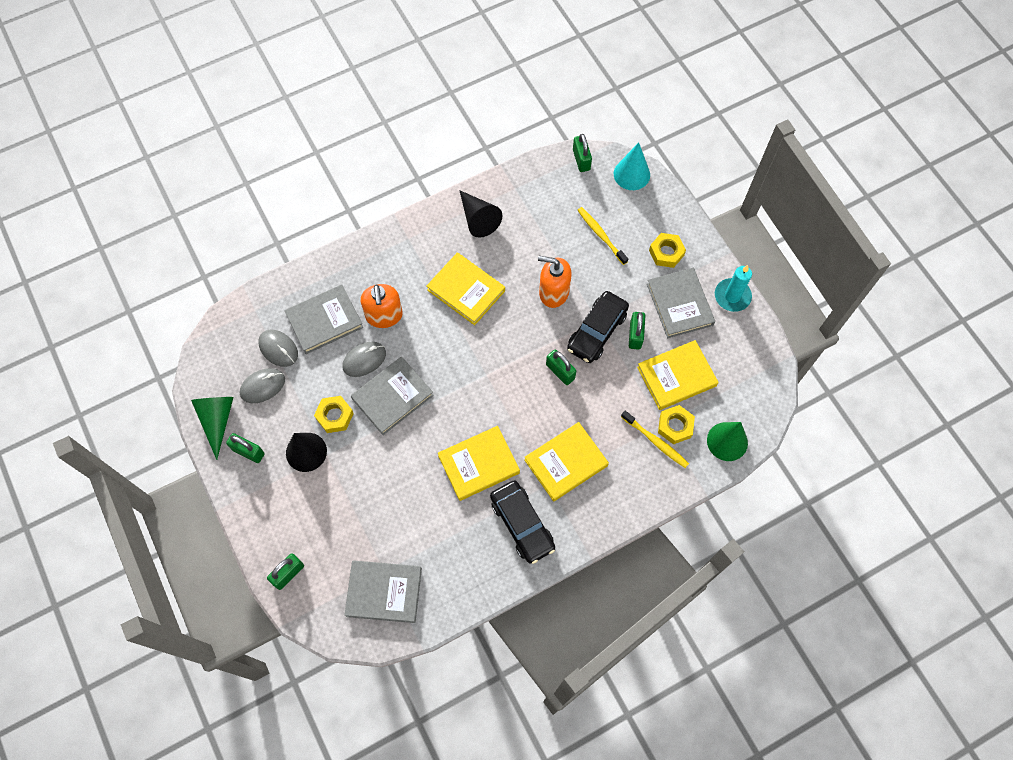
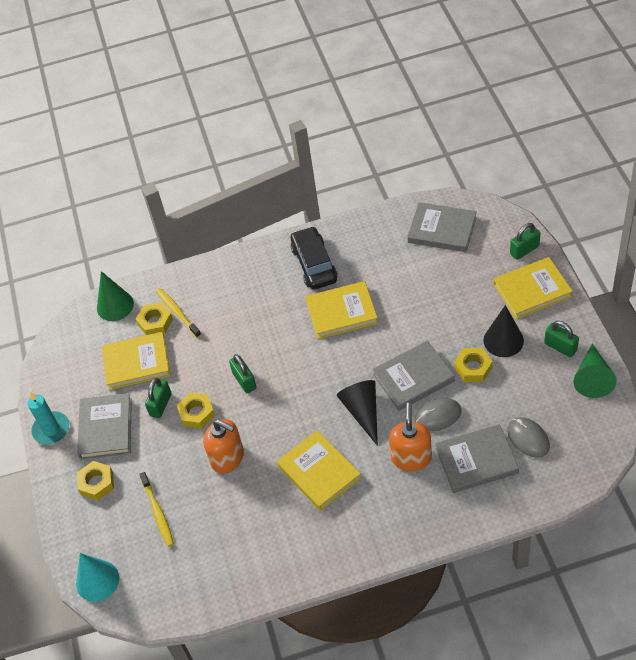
camera: 160 degrees left, 15 degrees down
(262, 386) = (545, 404): grey mouse -> none
(478, 219) = (287, 552): black cone -> black cone (363, 411)
(566, 462) = (263, 305): yellow book -> yellow book (532, 290)
(581, 160) = (148, 609): green padlock -> none
(597, 331) = (196, 413): black car -> yellow nut

